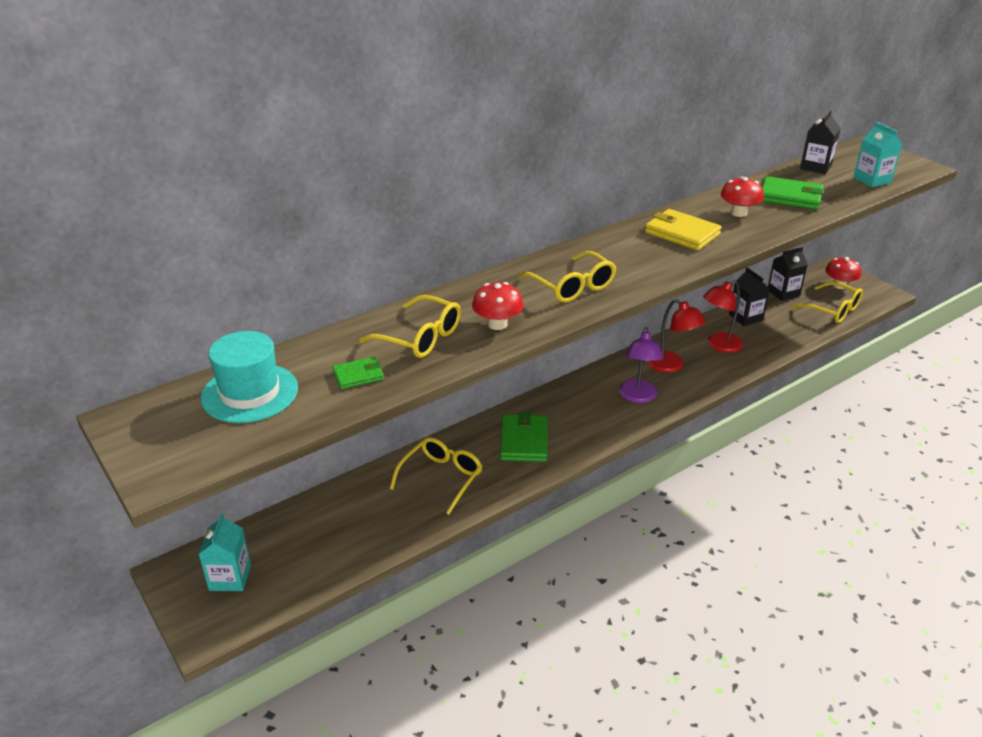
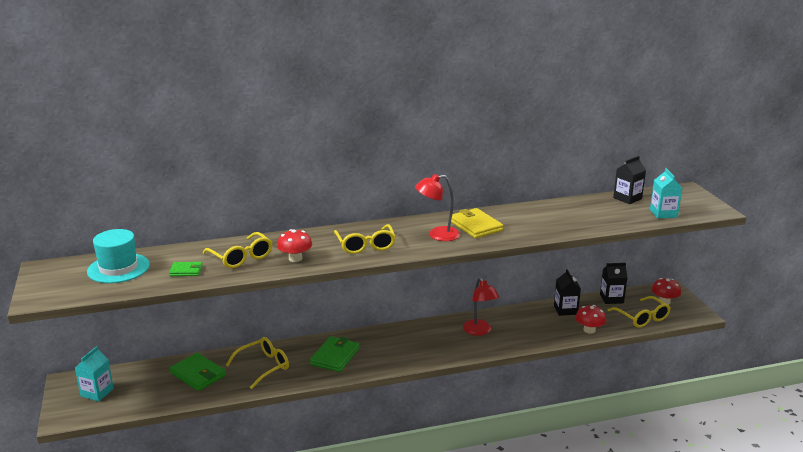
camera: 20 degrees right, 10 degrees down
(638, 397) = (437, 346): purple lamp -> none
(719, 345) = (528, 325): red lamp -> red lamp (437, 235)
(739, 213) = (532, 219): red mushroom -> red mushroom (589, 330)
(790, 197) = (584, 215): green wallet -> green wallet (198, 374)

